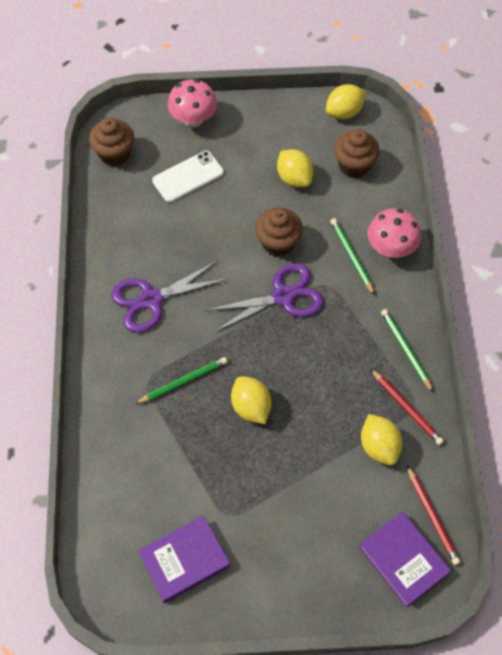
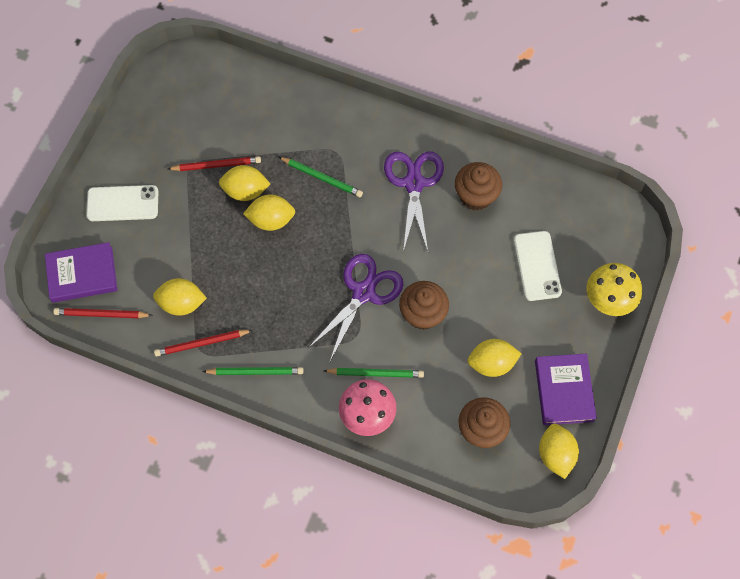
camera: 115 degrees right, 5 degrees up
(115, 154) = (594, 211): brown cupcake -> brown cupcake (476, 196)
(183, 382) = (321, 178): green pencil -> green pencil turned 60 degrees counterclockwise
(184, 560) = (174, 122): purple book -> purple book (564, 391)
(193, 119) = (608, 299): pink mushroom -> yellow mushroom
(216, 489) = (216, 165): none -> red pencil
(231, 446) = (245, 191): none -> yellow lemon
(283, 296) = (363, 292): purple scissors -> purple scissors turned 150 degrees counterclockwise
(305, 563) = (122, 203): none -> white phone

